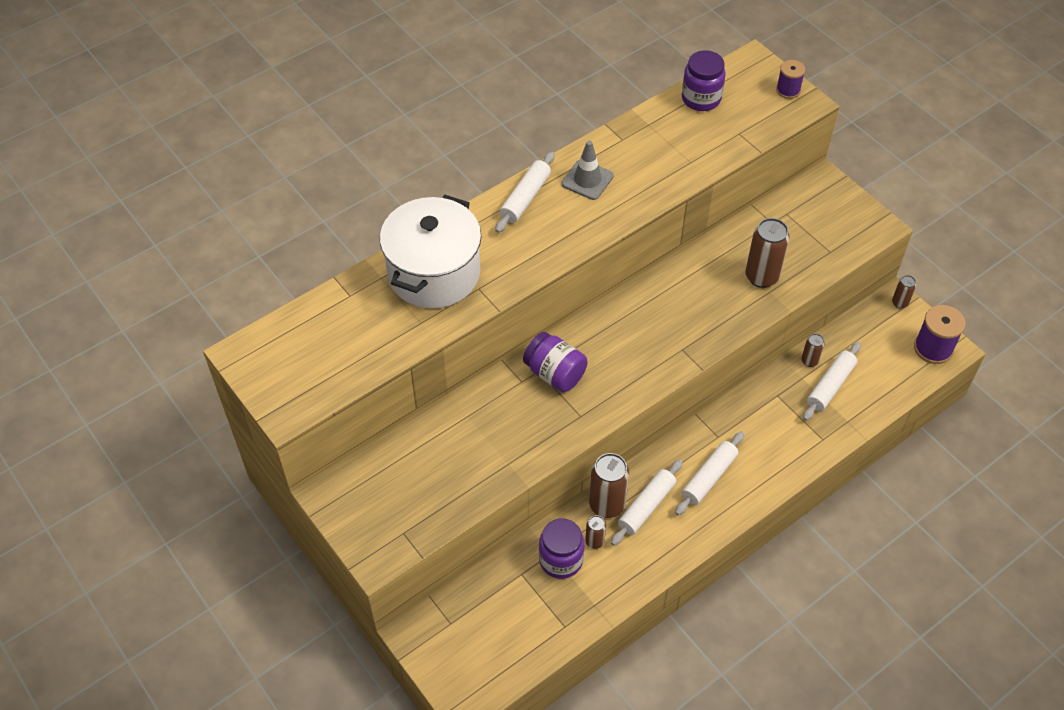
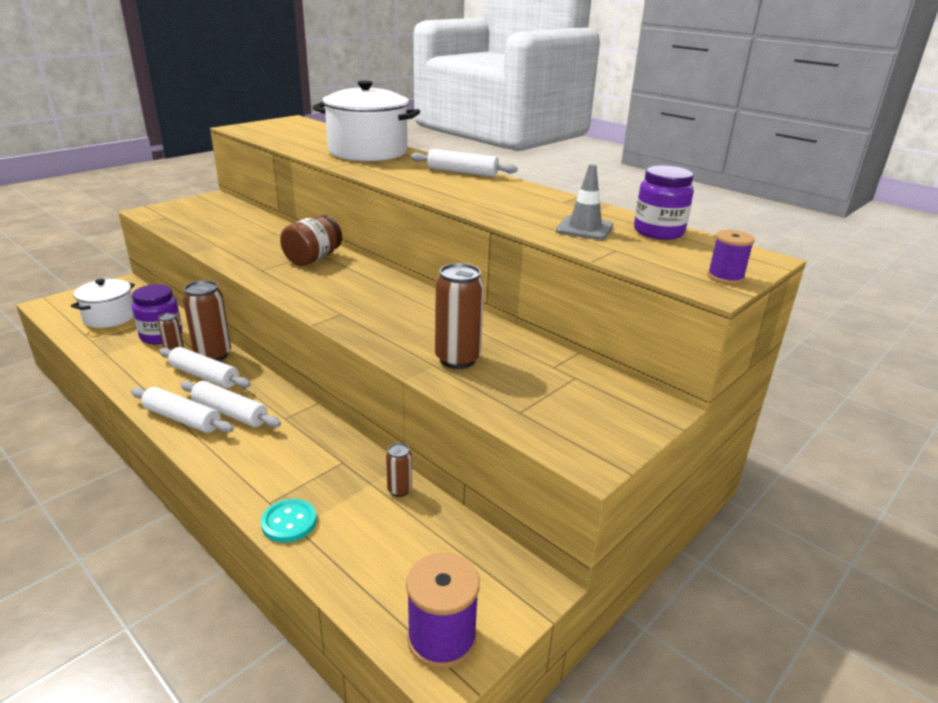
camera: 80 degrees right, 25 degrees down
(510, 623) = (109, 317): none -> white pot
(555, 373) = (313, 258): purple jar -> brown jar
(587, 180) = (496, 190): grey traffic cone -> grey traffic cone (584, 228)
(830, 386) = (358, 510): white rolling pin -> white rolling pin (182, 419)
(843, 426) = (289, 522): none -> turquoise button
(899, 303) = (530, 593): brown can -> none

